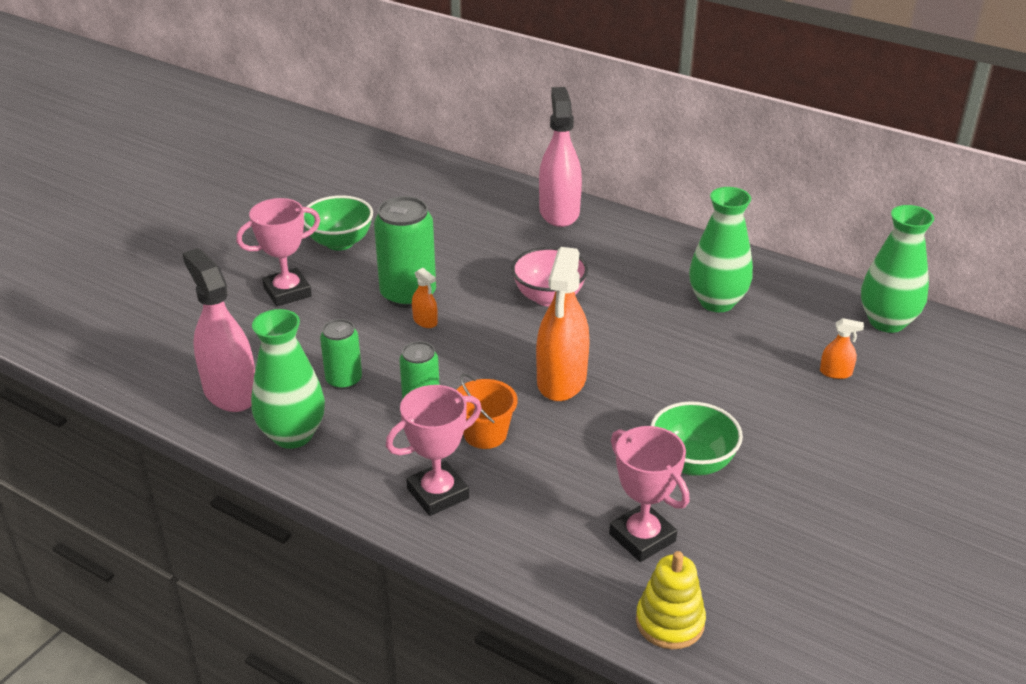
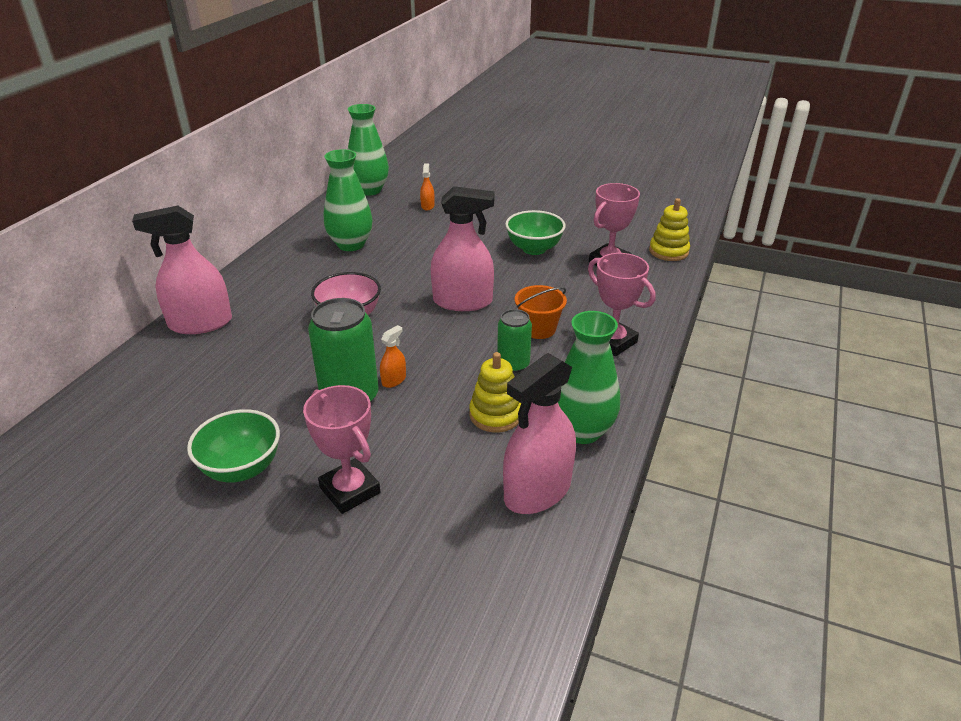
camera: 100 degrees left, 0 degrees up
(344, 380) = (495, 415): green can -> yellow stacking toy
(561, 380) = (462, 301): orange spray bottle -> pink spray bottle

